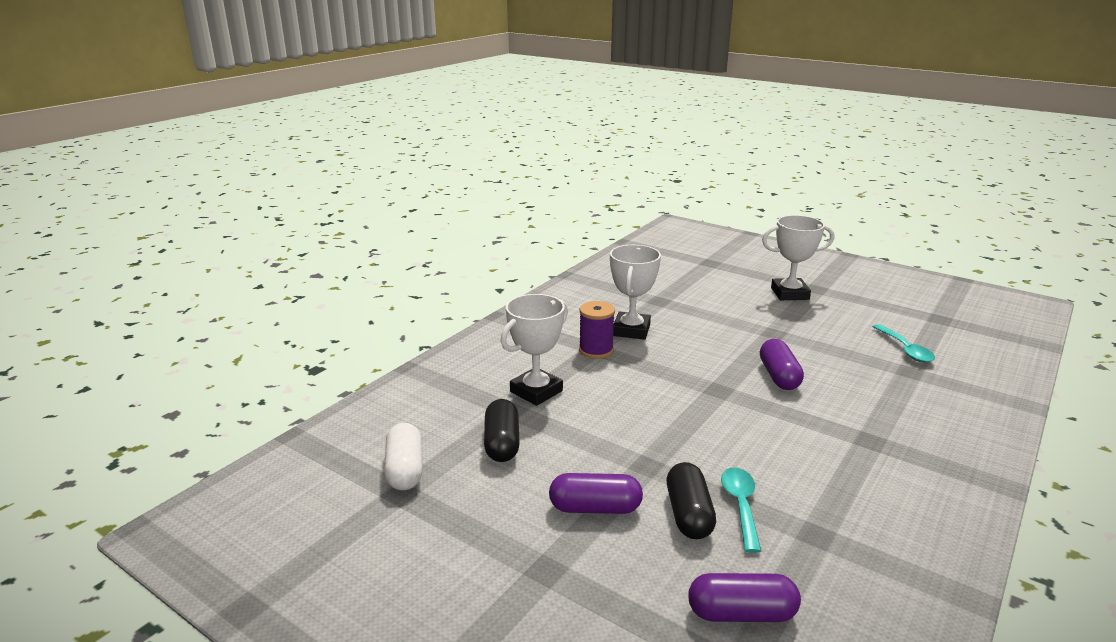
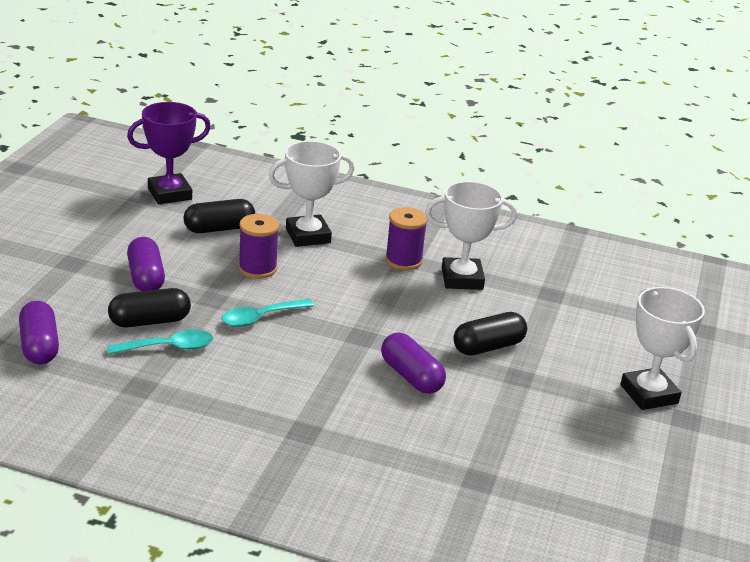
camera: 70 degrees right, 5 degrees up
(405, 469) = (170, 194): white capsule -> purple trophy
(536, 391) = (308, 236): white trophy -> white trophy turned 45 degrees counterclockwise
(592, 429) = (257, 268): none -> purple spool
(734, 337) = (488, 347): none -> black capsule
(779, 376) = (411, 376): purple capsule -> purple capsule turned 75 degrees clockwise
(905, 349) = (539, 483): turquoise spoon -> turquoise spoon (261, 318)

